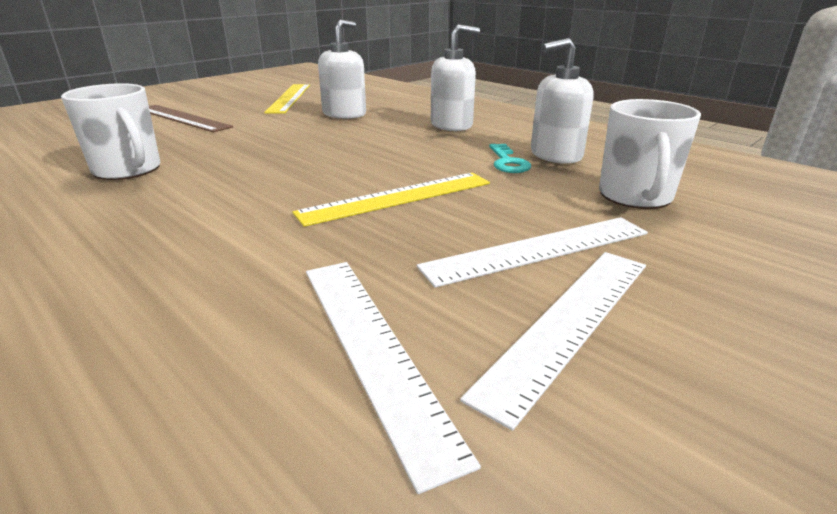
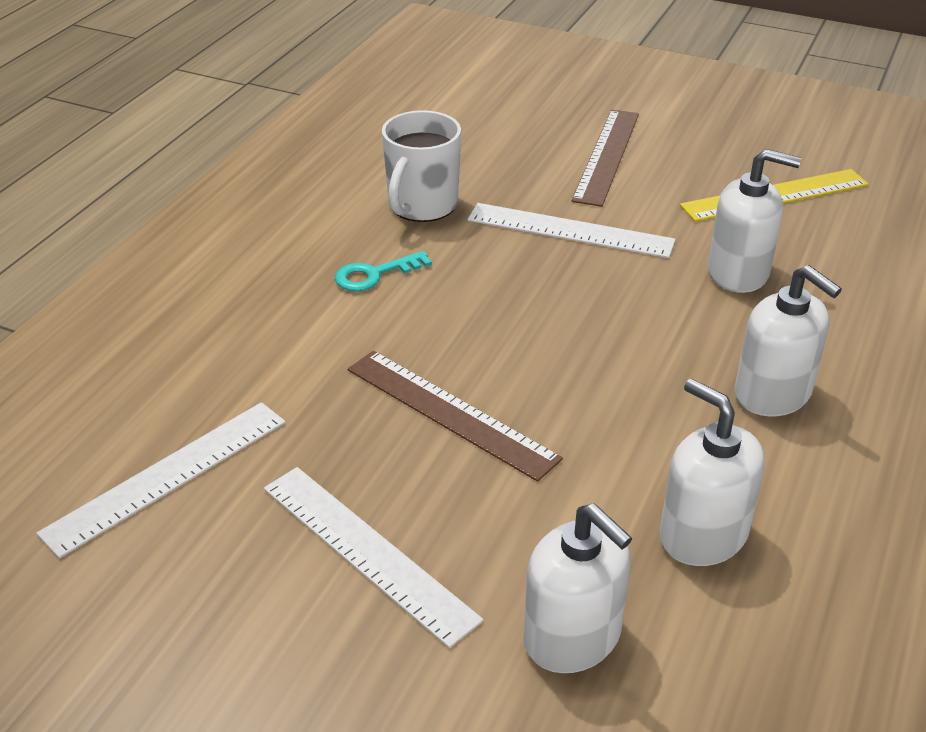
camera: 70 degrees right, 10 degrees up
(397, 198) = (450, 413): yellow ruler -> brown ruler
(507, 162) = (634, 486): turquoise key -> turquoise key (375, 274)
(569, 322) = (234, 588): white ruler -> white ruler (570, 230)
(635, 197) = (572, 637): white mug -> white soap dispenser

